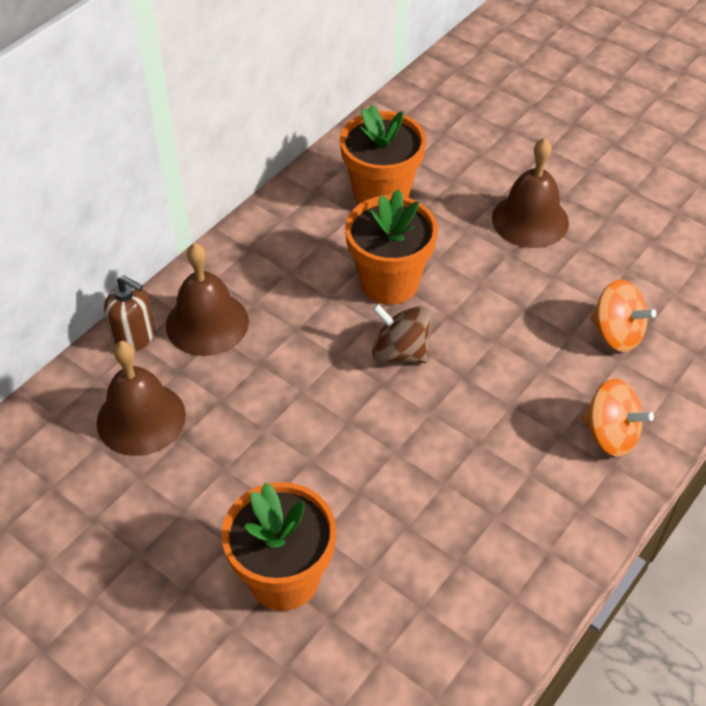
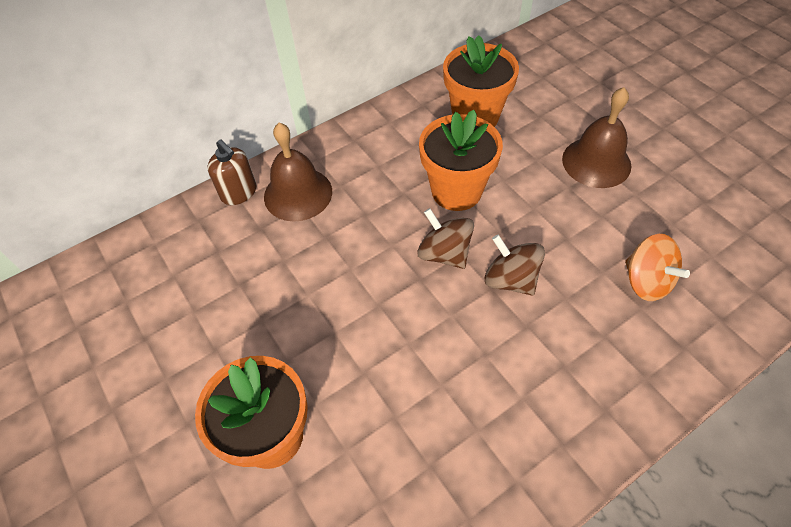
camera: 20 degrees right, 5 degrees up
(141, 418) = (216, 261): brown bell -> none
(479, 363) = (510, 279): none -> brown spinning top
(610, 434) = (612, 378): orange spinning top -> none

